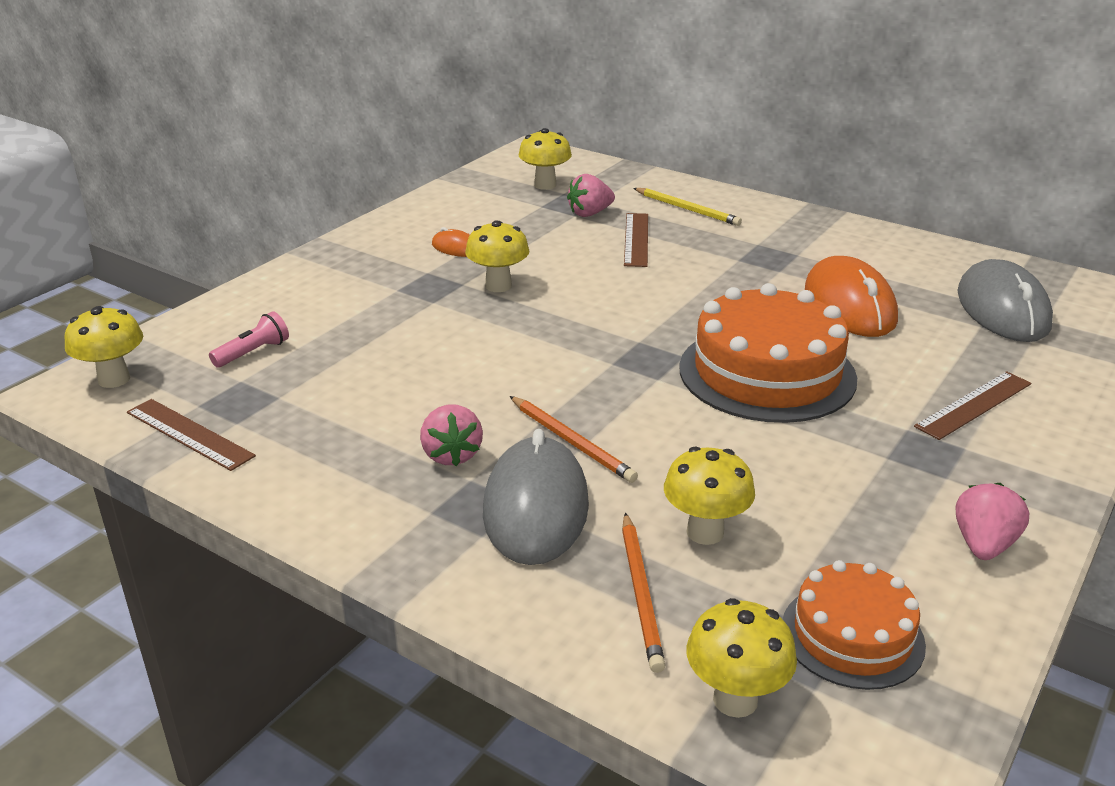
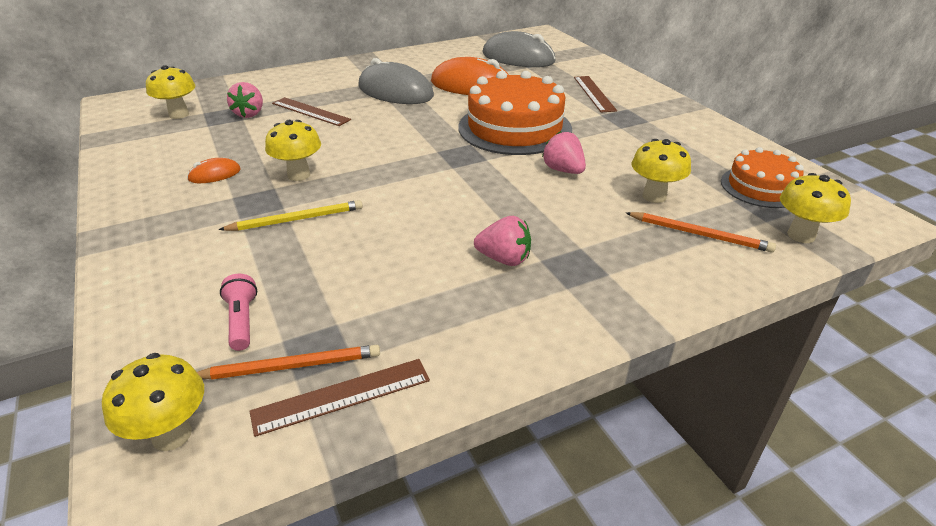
camera: 60 degrees left, 5 degrees up
(535, 507) = (592, 244): grey mouse -> grey mouse (395, 91)
(572, 442) = (529, 209): orange pencil -> orange pencil (291, 366)
(687, 209) = (298, 85): yellow pencil -> yellow pencil (296, 219)
(983, 545) = (706, 133): pink strawberry -> pink strawberry (563, 170)

